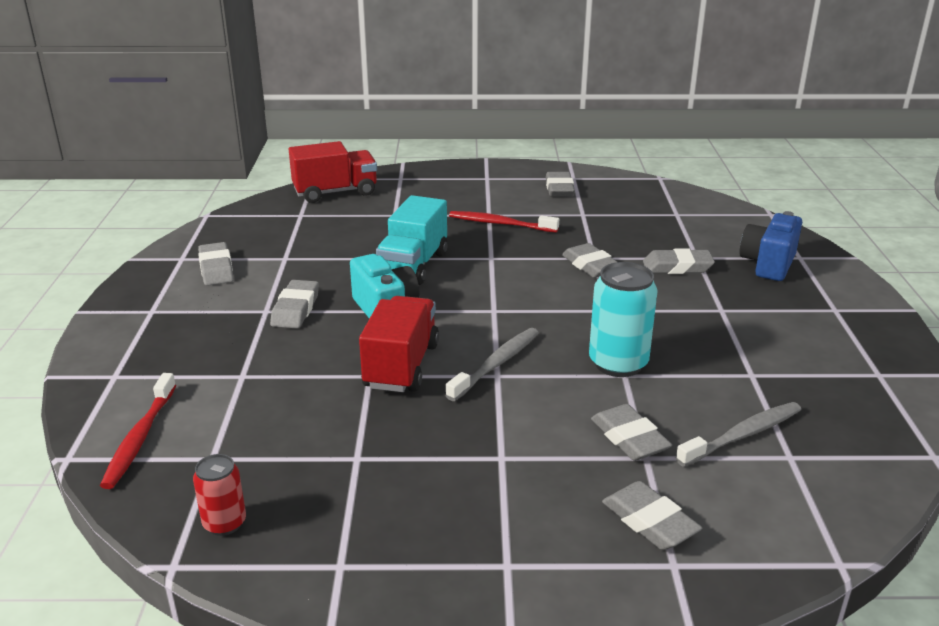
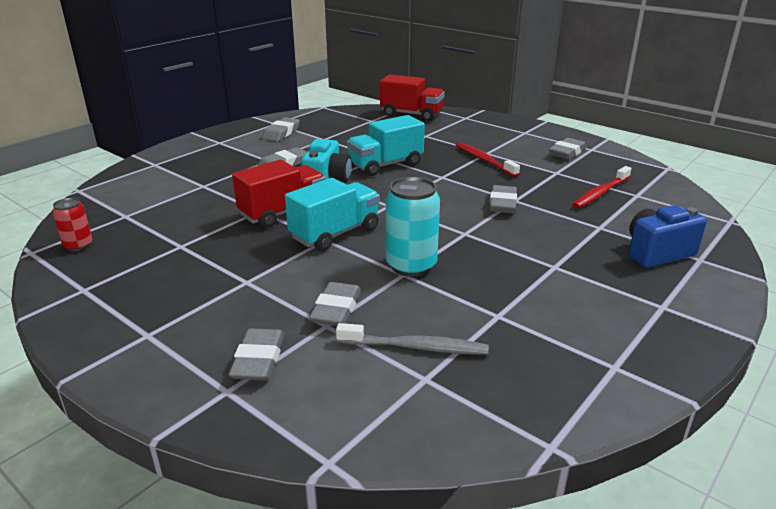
camera: 40 degrees right, 0 degrees up
(140, 438) = (116, 194): red toothbrush -> red toothbrush (600, 193)
(496, 364) = (335, 233): grey toothbrush -> turquoise truck
(677, 267) = (570, 227): grey eraser -> none

